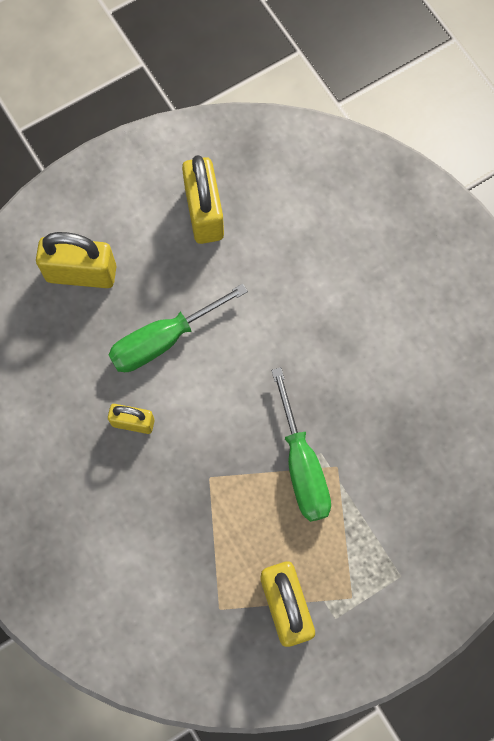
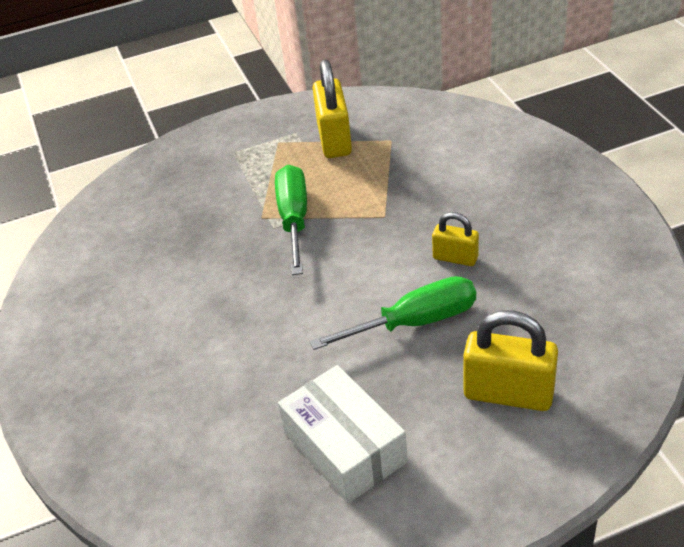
camera: 165 degrees left, 30 degrees down
(204, 213) = (344, 447): yellow padlock -> white box

